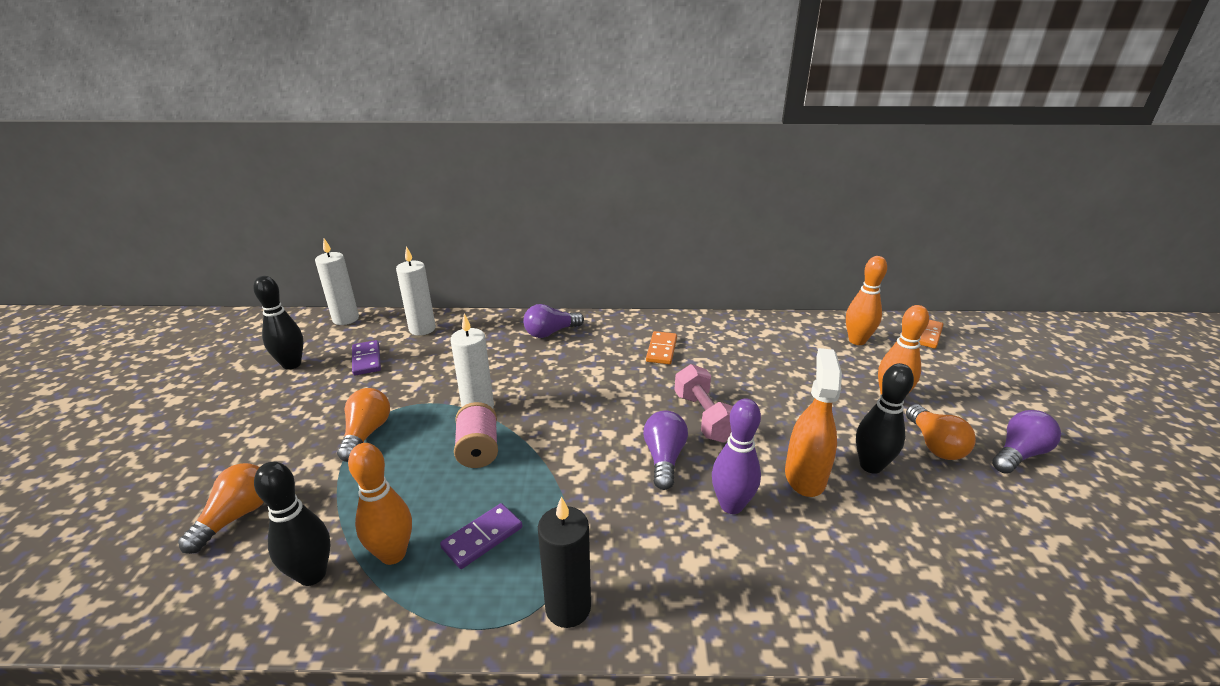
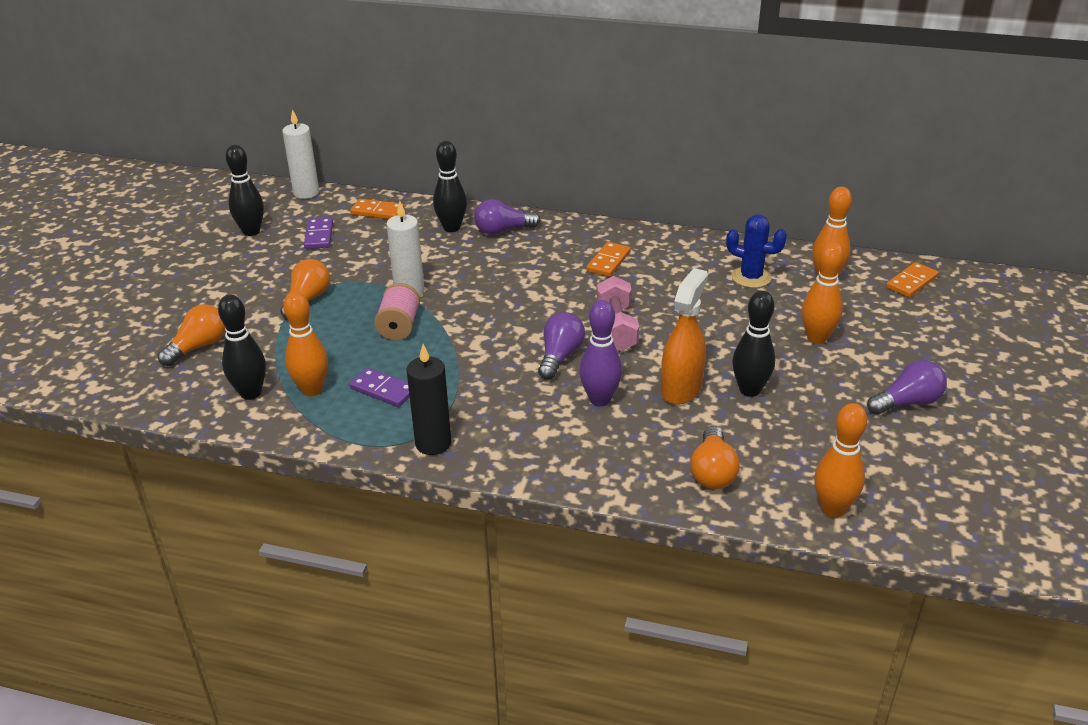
camera: 15 degrees right, 5 degrees up
(422, 329) = (377, 212): white candle -> orange domino
(482, 538) = (383, 390): purple domino -> purple domino turned 60 degrees clockwise
(500, 336) = (451, 228): none -> black bowling pin
(794, 348) = (751, 277): none -> blue cactus
(934, 444) = (828, 383): orange light bulb -> orange light bulb (712, 472)
(1059, 607) = (832, 509): none -> orange bowling pin

